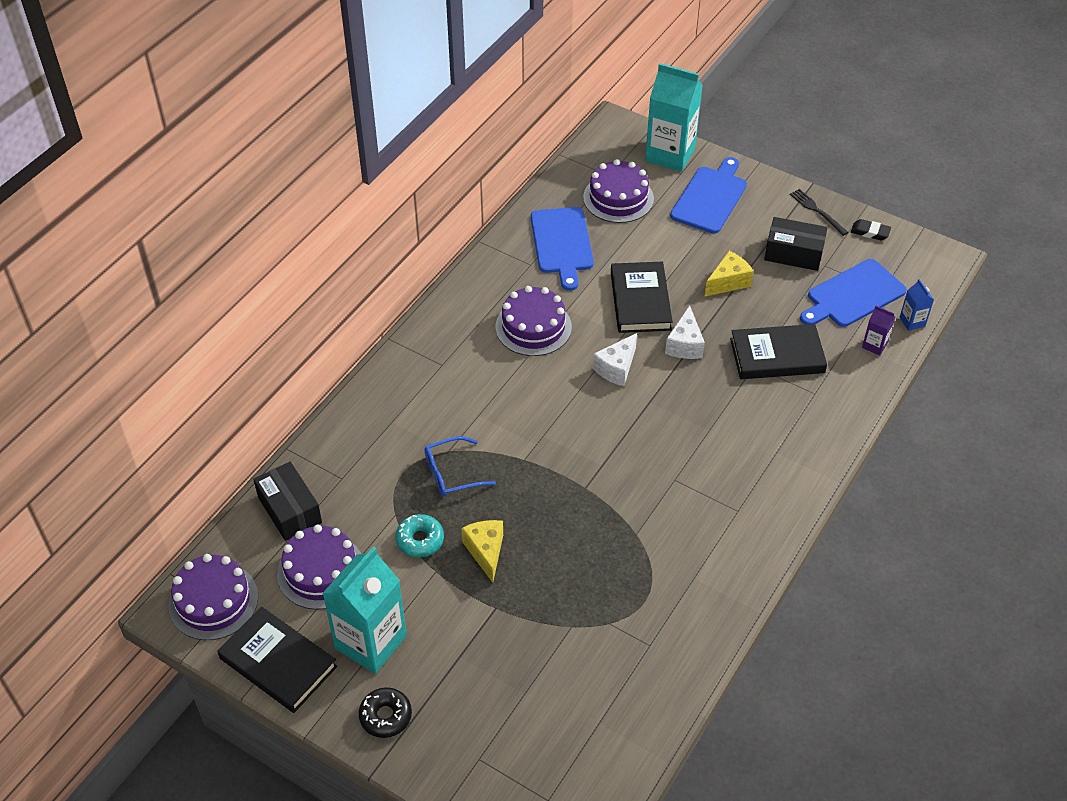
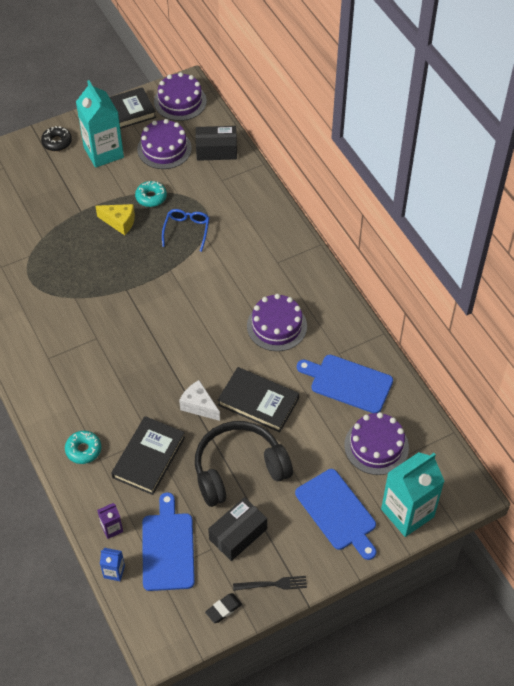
camera: 120 degrees right, 5 degrees up
(616, 368) = (206, 354): white cheese -> none
(728, 282) = (238, 469): yellow cheese -> black headphones
(817, 413) = (83, 450): none -> turquoise donut

